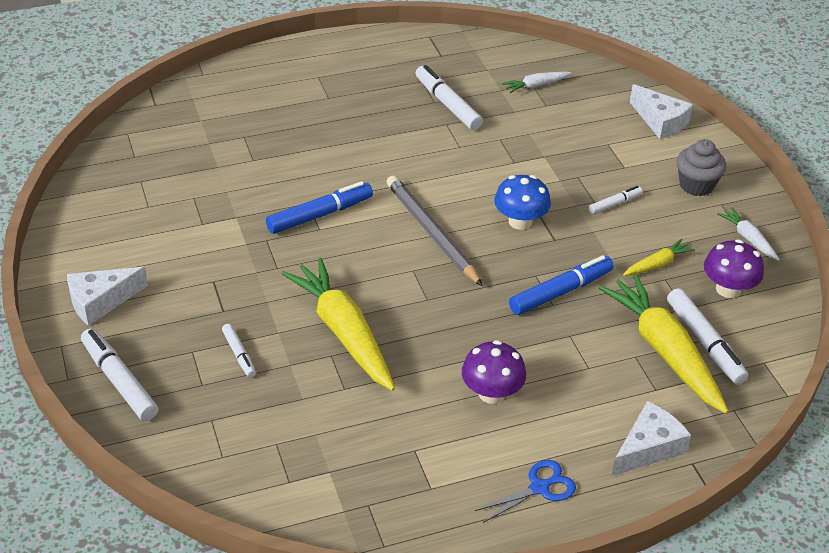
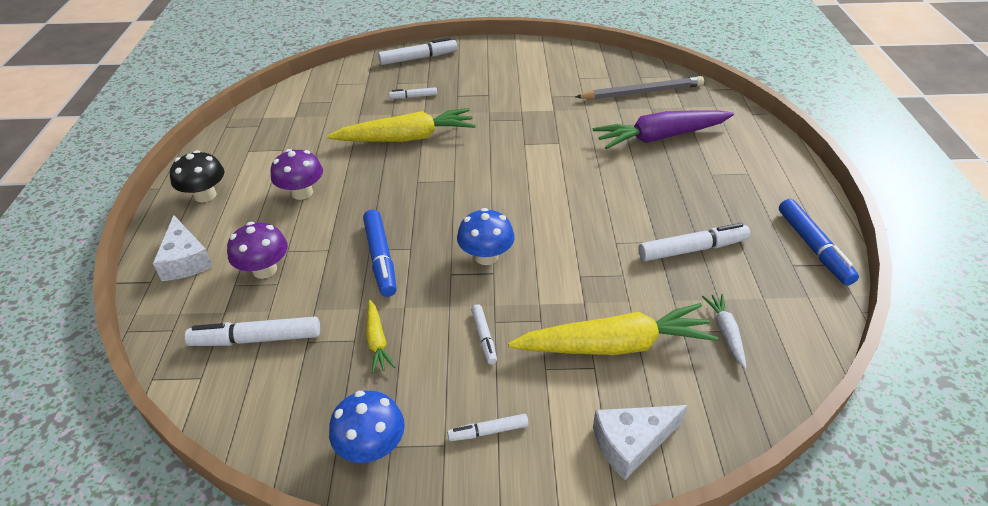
camera: 110 degrees right, 0 degrees up
(101, 301) = (490, 56): white cheese -> none
(271, 131) = (661, 137): none -> purple carrot
(320, 215) = (541, 146): blue marker -> blue marker (813, 247)
(432, 233) = (494, 199): grey pencil -> grey pencil (642, 92)
(539, 488) = (205, 195): blue scissors -> black mushroom
(664, 351) = (268, 305): yellow carrot -> yellow carrot (614, 345)
(696, 185) = (488, 431): grey cupcake -> white marker
(728, 289) = (309, 389): purple mushroom -> purple mushroom (264, 270)
(748, 239) = (371, 447): white carrot -> blue mushroom

